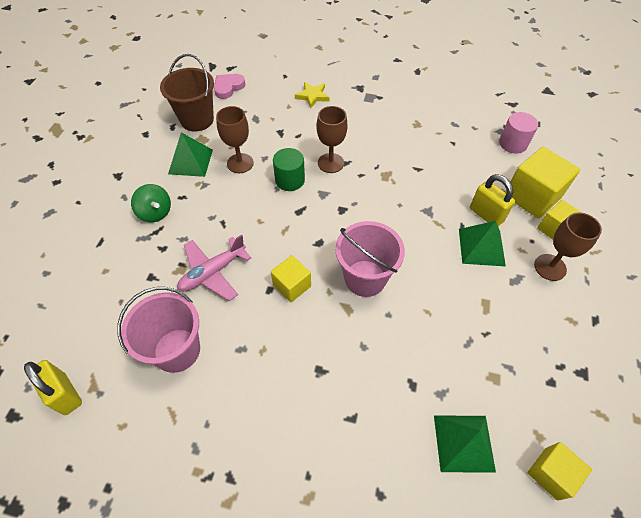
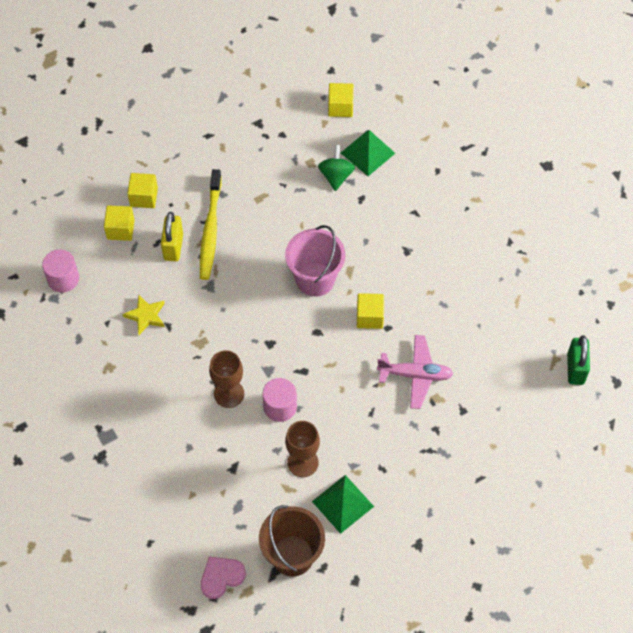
camera: 135 degrees left, 5 degrees up
(65, 394) = (575, 369): yellow padlock -> green padlock
(155, 213) = (416, 470): green spinning top -> green spinning top (336, 176)
(177, 350) = (485, 338): pink bucket -> none
(228, 87) = (221, 577): pink heart -> pink heart turned 150 degrees clockwise
(290, 180) = (280, 407): green cylinder -> pink cylinder
(312, 96) = (156, 487): yellow star -> yellow star (146, 316)
(481, 247) = (210, 230): green pyramid -> yellow toothbrush
(532, 196) = (120, 229): yellow cube -> yellow cube, size x0.59
(550, 267) = (186, 181): brown goblet -> none

